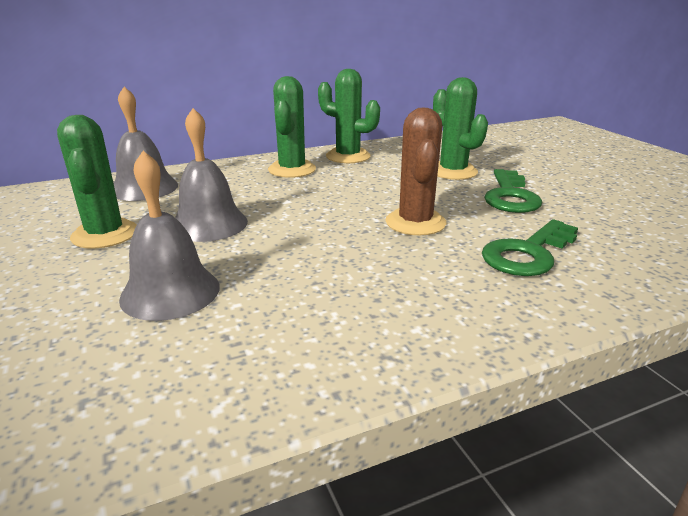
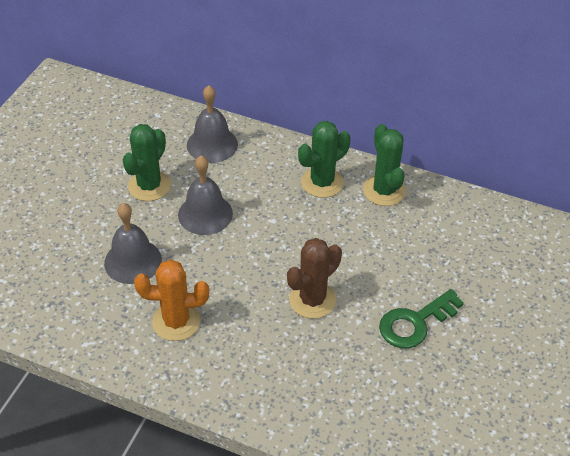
camera: 45 degrees right, 20 degrees up
(314, 307) = (176, 321): none -> orange cactus
(453, 171) = (427, 266): green cactus -> none
(528, 253) = (329, 374): green key -> none

